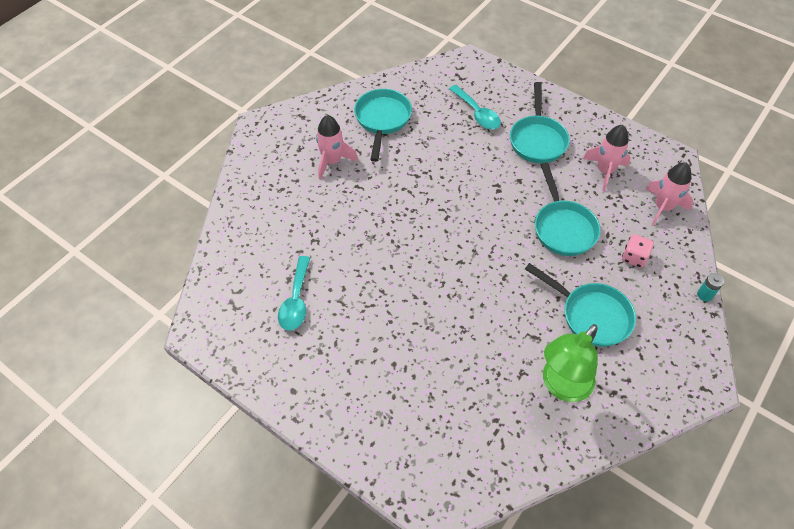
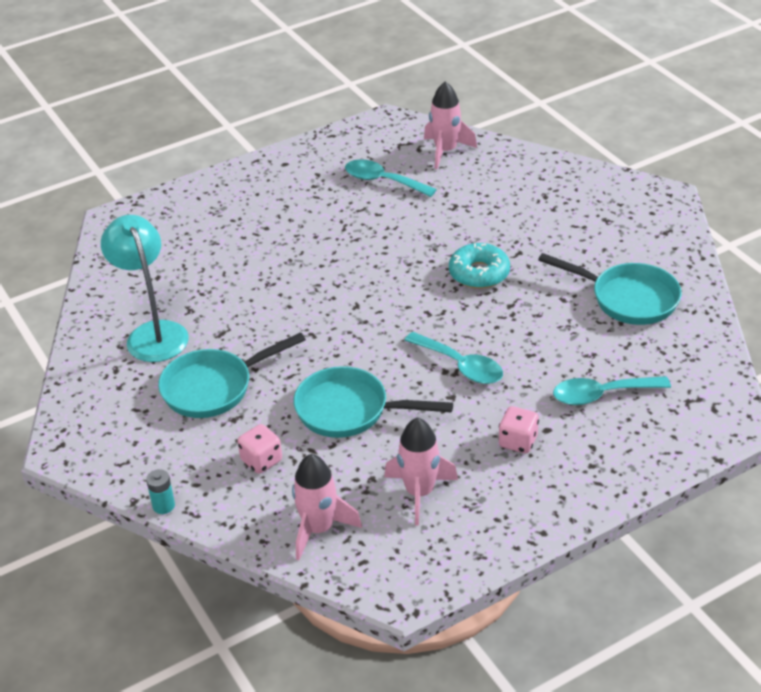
camera: 115 degrees right, 15 degrees down
(332, 161) = (570, 241): pink rocket -> pink rocket (445, 151)
(391, 201) = (479, 273): none -> turquoise donut
(489, 184) = (461, 366): none -> turquoise spoon
(537, 139) = (518, 442): turquoise pan -> pink dice
(561, 386) = (153, 333): green lamp -> turquoise lamp

